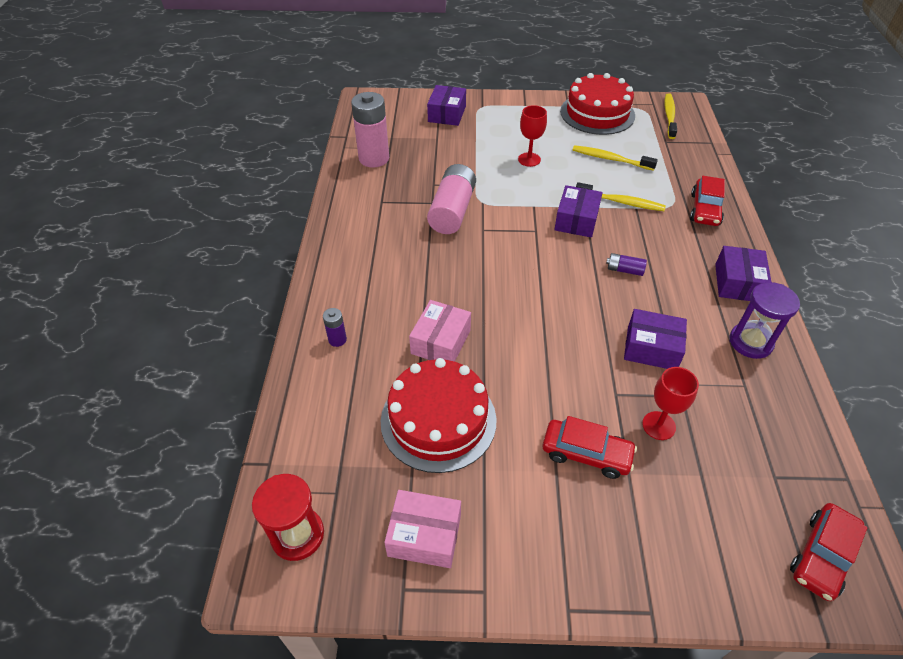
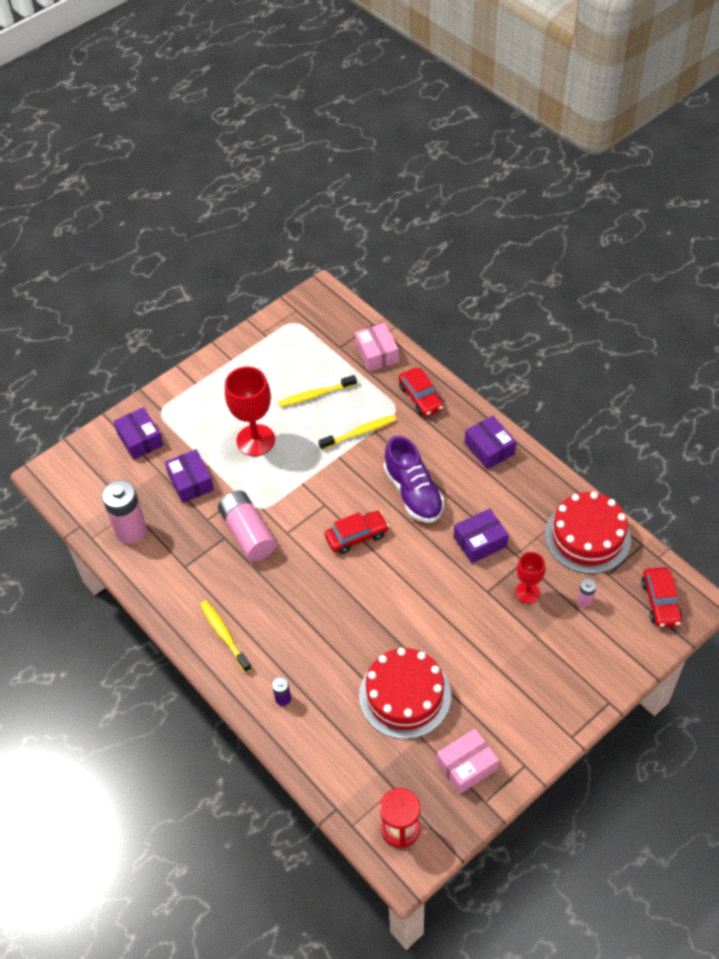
camera: 40 degrees left, 5 degrees up
(441, 342) = (351, 643): pink box -> pink box (377, 354)
(529, 159) = (255, 440): red goblet -> red goblet, size x1.73
(576, 220) = (344, 473): purple box -> purple box (191, 482)
(586, 453) = (505, 644): red car -> red car (356, 536)
(597, 113) = (262, 352): red cake -> red cake (587, 536)
(624, 270) = (413, 493): purple battery -> purple shoe
(669, 116) = (320, 316): yellow toothbrush -> yellow toothbrush (224, 635)
(720, 481) = (584, 601): none -> pink battery
(750, 342) = (531, 491): purple hourglass -> none

